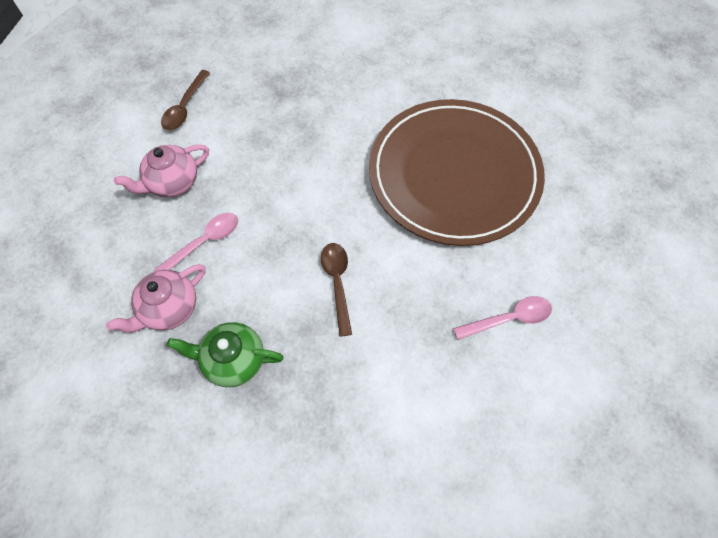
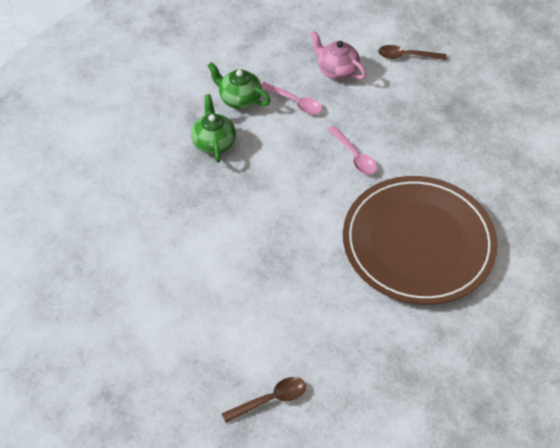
camera: 75 degrees right, 10 degrees down
(169, 308) = (239, 99): pink teapot -> green teapot
(337, 283) = (289, 186): brown spoon -> brown spoon (270, 399)
(509, 318) = (296, 301): pink spoon -> pink spoon (354, 156)

